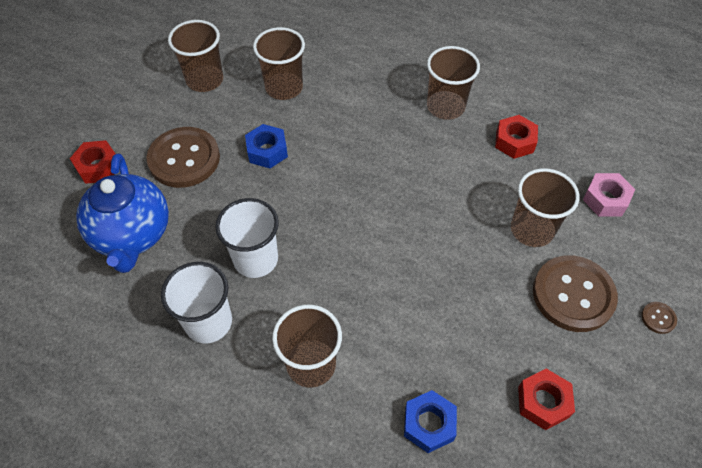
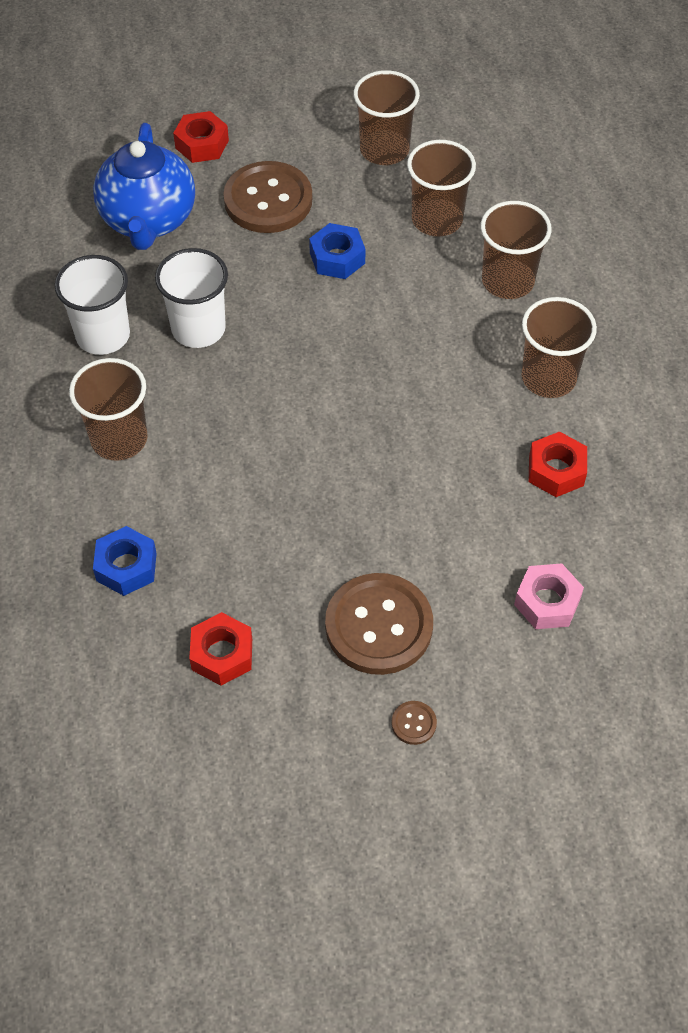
camera: 55 degrees right, 0 degrees up
(132, 235) = (148, 220): blue teapot -> blue teapot turned 45 degrees counterclockwise
(532, 230) = (436, 547): brown cup -> brown cup (508, 281)

